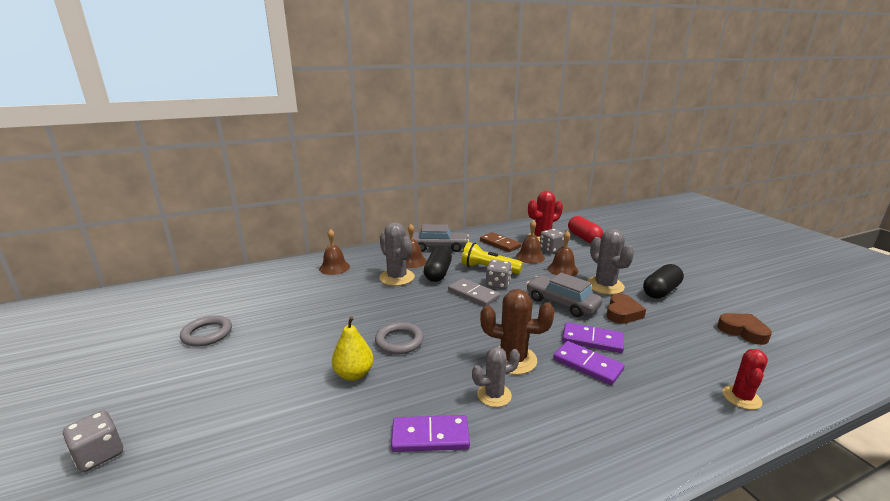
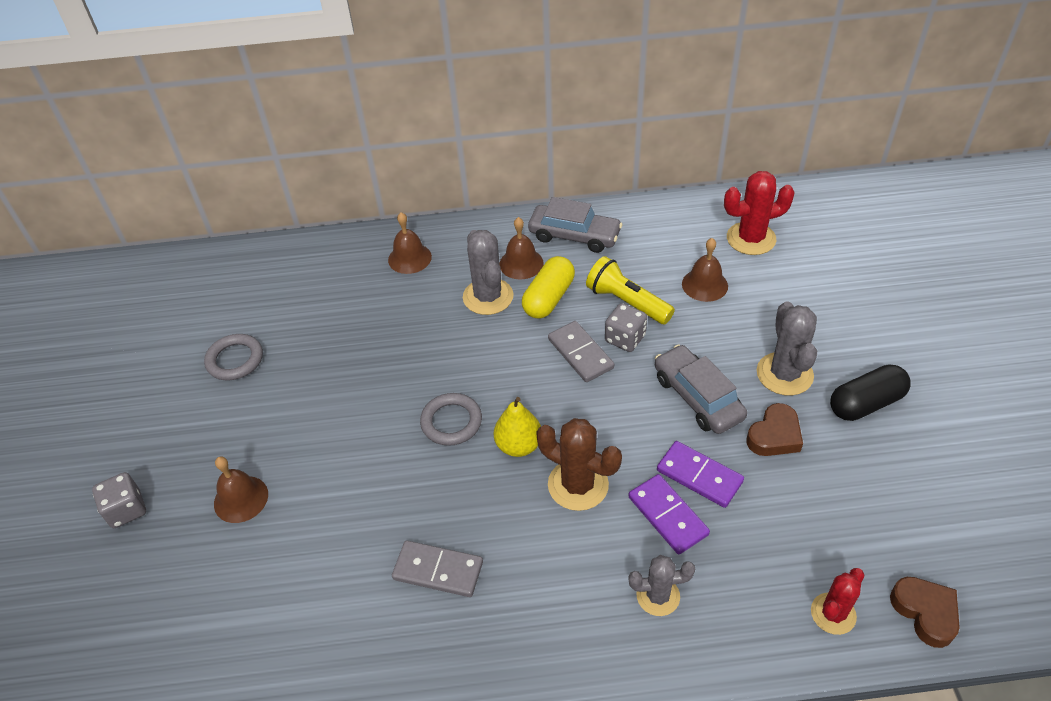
camera: 20 degrees right, 25 degrees up
(354, 374) = (383, 464): yellow pear -> yellow pear (518, 445)
(430, 436) = (438, 570): purple domino -> grey domino
(438, 273) = (548, 298): black capsule -> yellow capsule
(494, 395) = (530, 533): grey cactus -> grey cactus (658, 596)
(500, 244) = (672, 244): brown domino -> none
(551, 250) = (748, 273): grey dice -> none
(562, 269) = (740, 324): brown bell -> brown bell (241, 499)
(583, 238) = (821, 251): red capsule -> none
(743, 331) = (930, 510): brown heart -> brown heart (925, 612)

